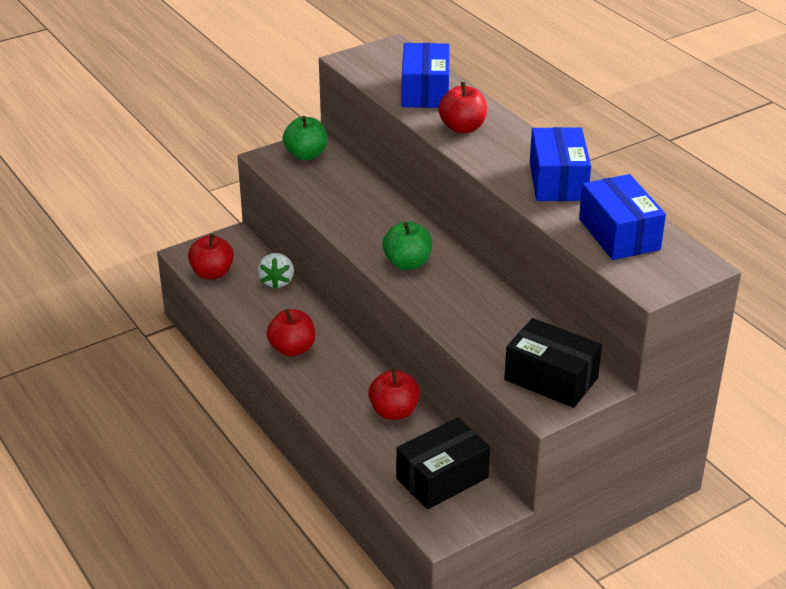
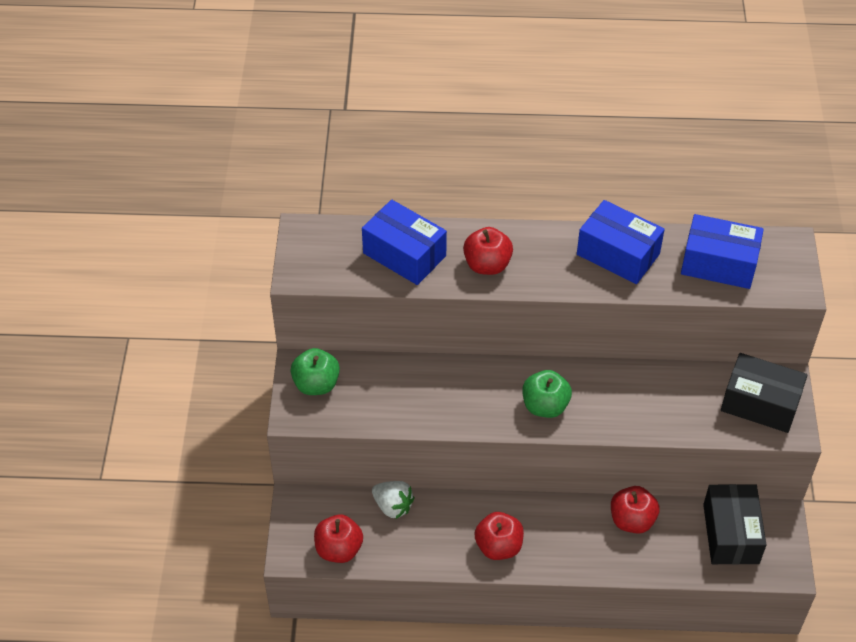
camera: 55 degrees left, 15 degrees up
(551, 379) = (760, 404): black box -> black box turned 45 degrees clockwise

